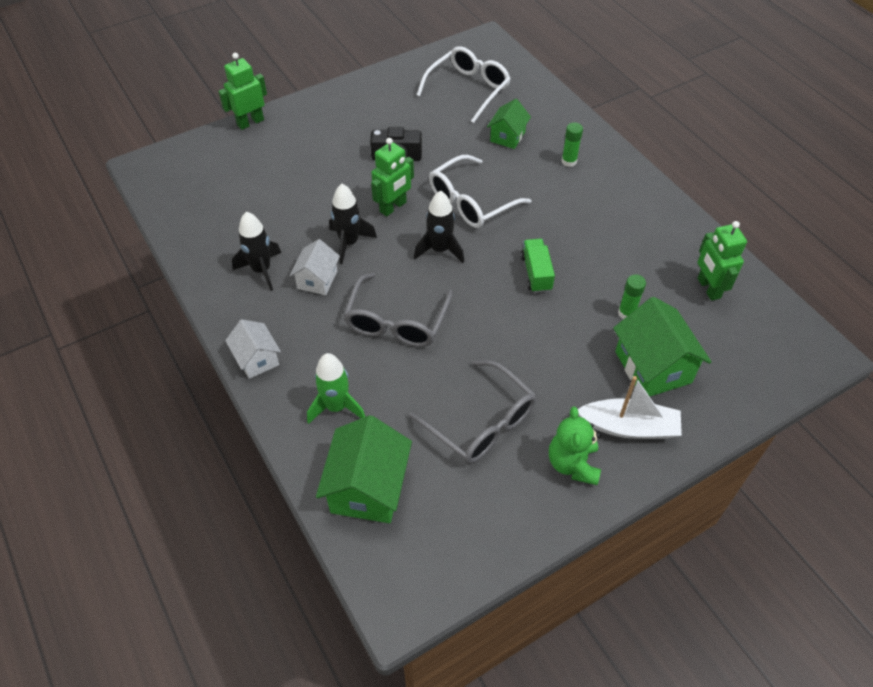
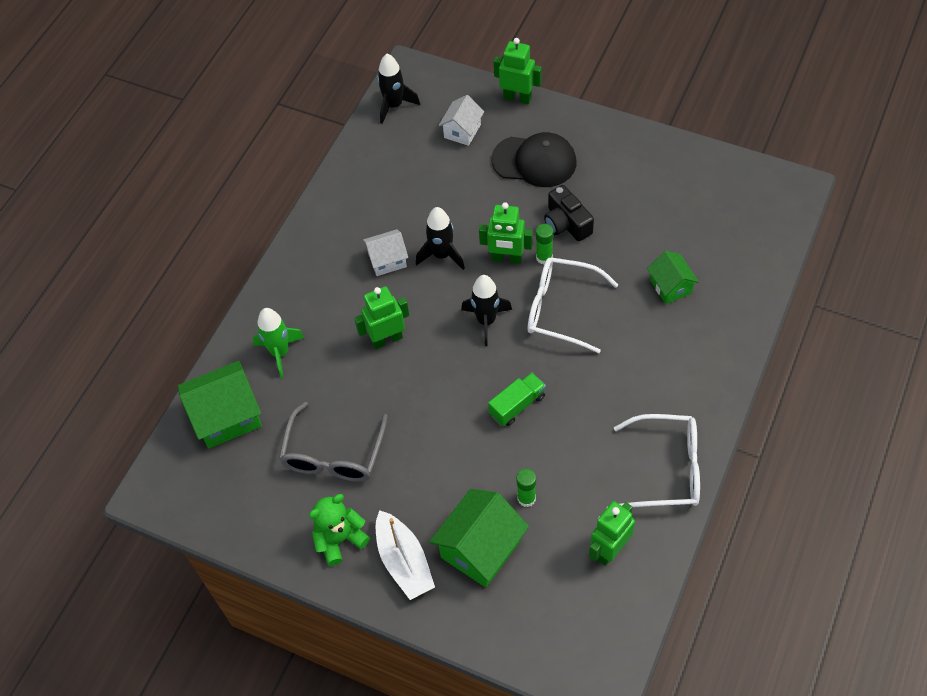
camera: 60 degrees right, 5 degrees up
(257, 359) = (285, 275): white house -> white house (462, 131)
(261, 270) = (368, 219): black rocket -> black rocket (394, 105)
(320, 145) = (534, 161): none -> black cap
(396, 322) = (387, 339): grey glasses -> green robot
(468, 89) = (708, 218): white glasses -> white glasses (668, 468)
(507, 136) = (670, 286): green house -> green house turned 75 degrees clockwise
(569, 161) = (681, 353): green glue stick -> green glue stick (544, 257)

